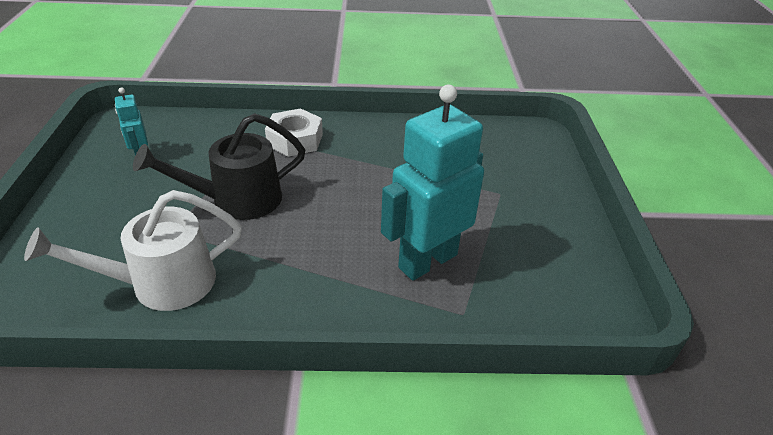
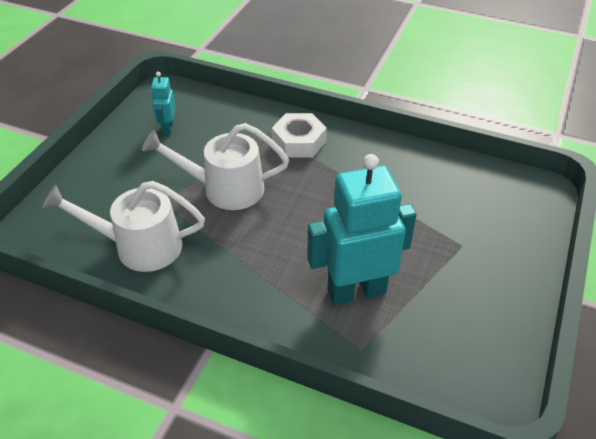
camera: 25 degrees right, 5 degrees up
(236, 200) = (224, 189): black watering can -> white watering can

